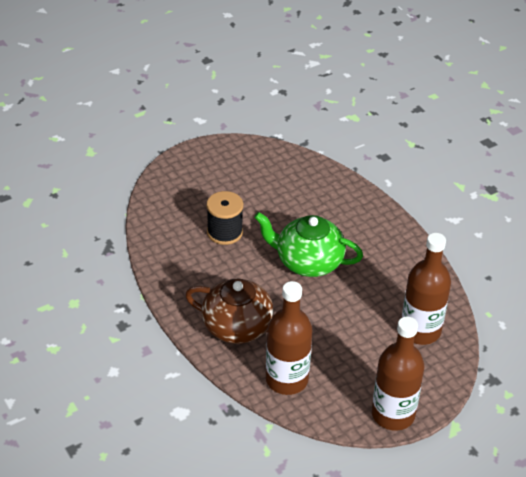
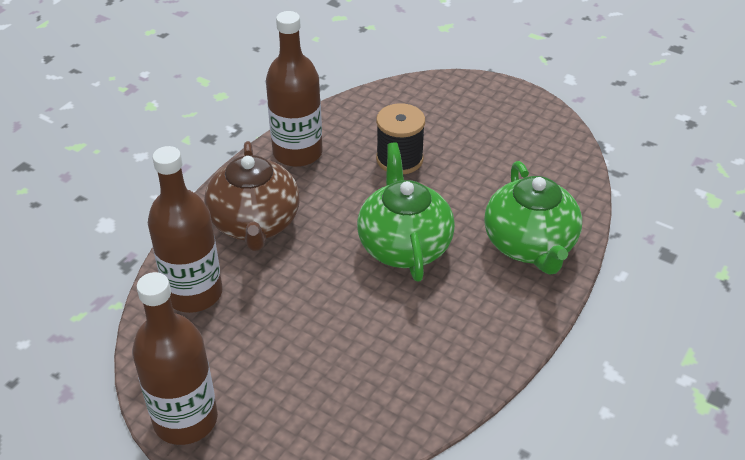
camera: 65 degrees right, 0 degrees up
(343, 207) = (530, 245): none -> green teapot
(420, 330) = (356, 401): brown bottle -> brown bottle (297, 153)

